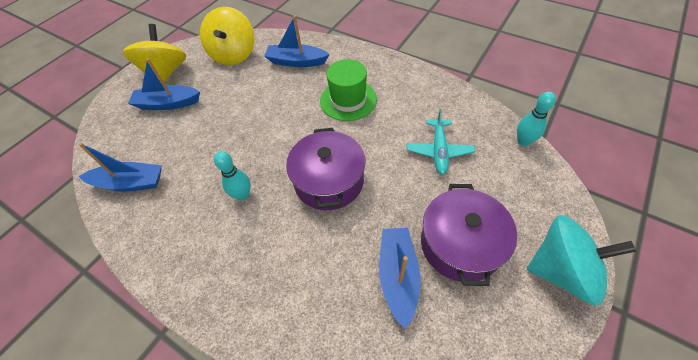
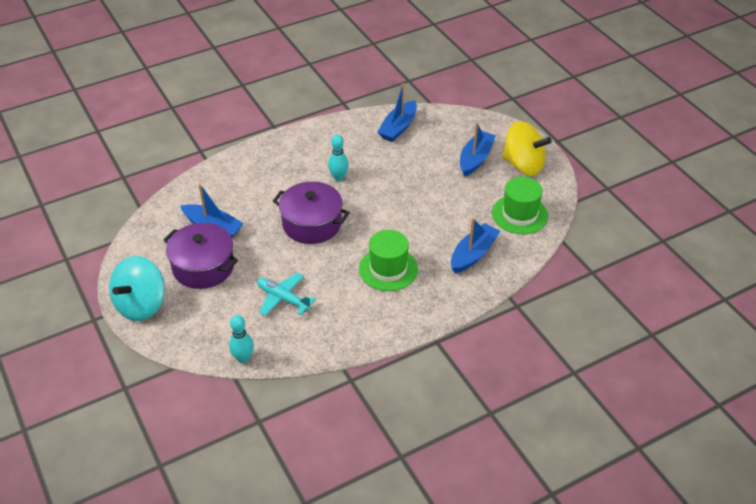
camera: 115 degrees right, 10 degrees down
(234, 54) = (520, 214): yellow spinning top -> green hat

